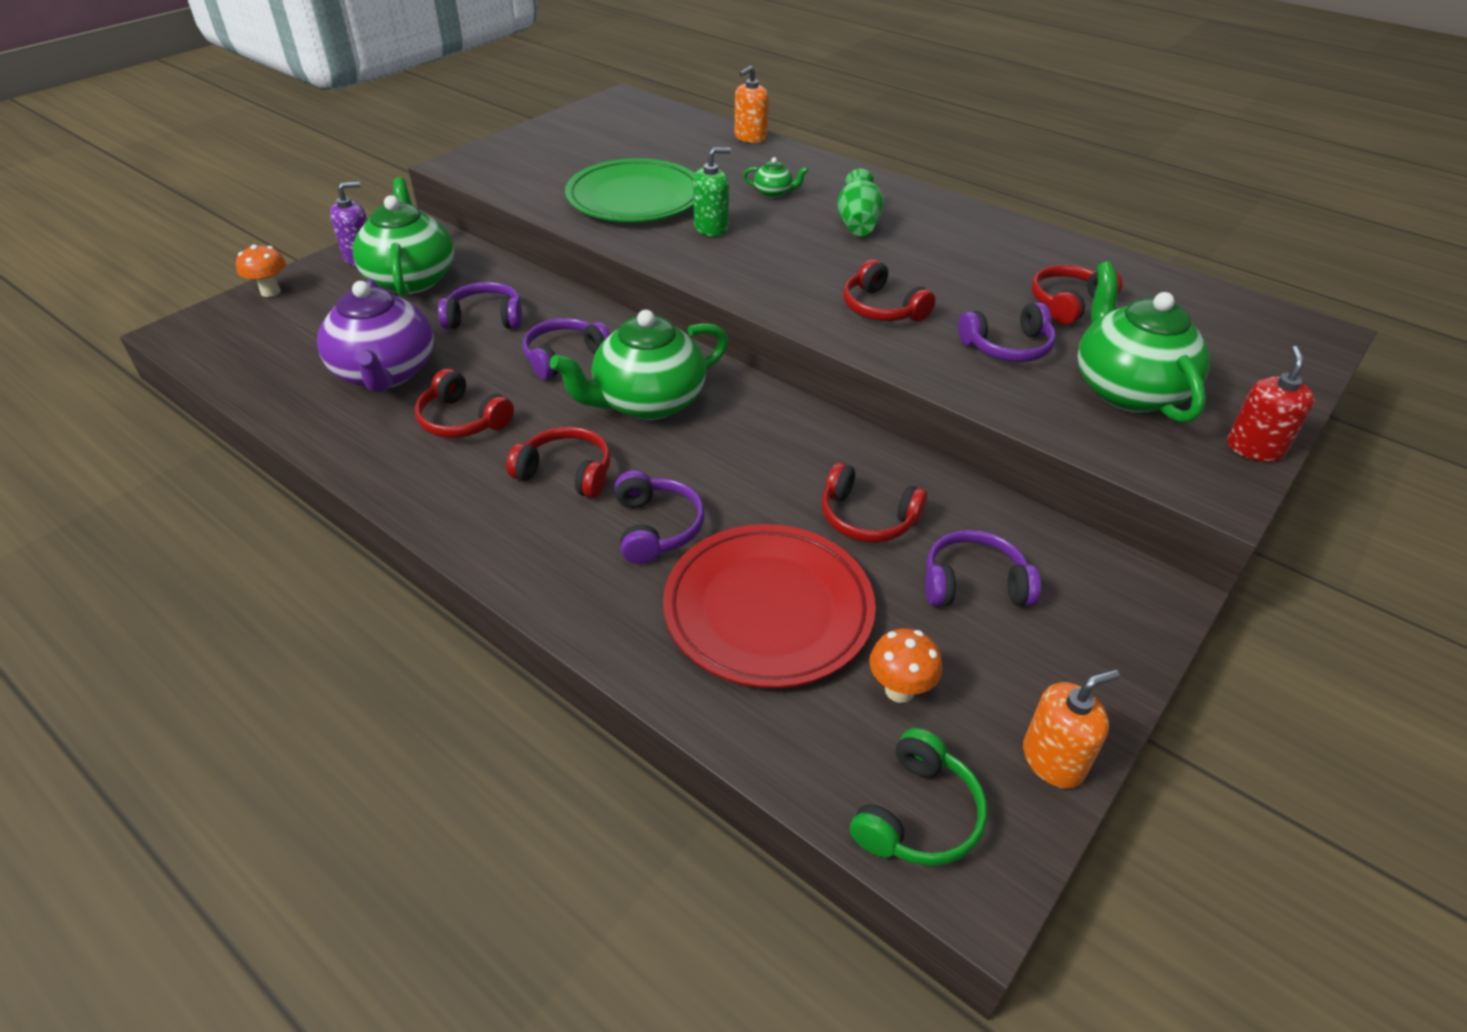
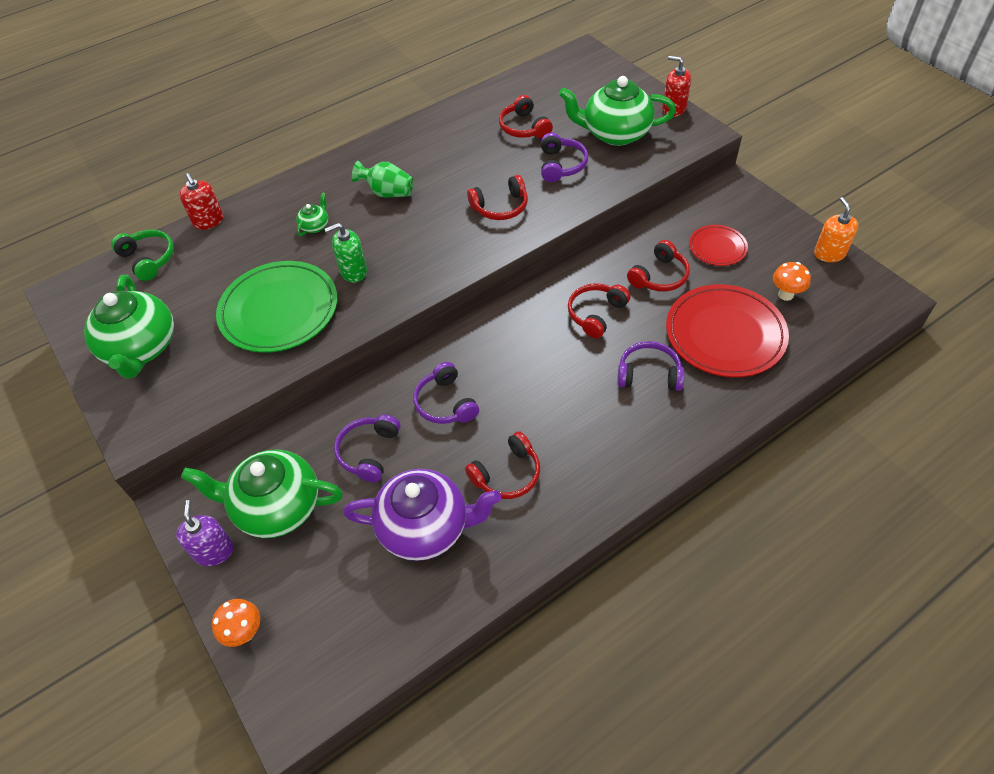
camera: 70 degrees left, 10 degrees up
(566, 473) = (585, 415): red headphones -> red headphones (596, 314)
(647, 402) = (519, 360): green teapot -> green teapot (141, 348)
(711, 228) = (353, 271): green soap dispenser -> green soap dispenser turned 105 degrees counterclockwise
(750, 137) = (208, 221): orange soap dispenser -> red soap dispenser
(918, 815) = (857, 307): green headphones -> green headphones (148, 259)
(974, 583) = (717, 247): purple headphones -> red plate

